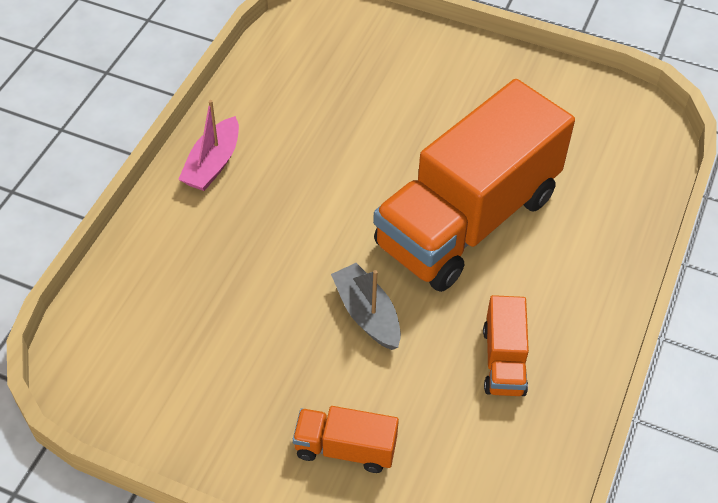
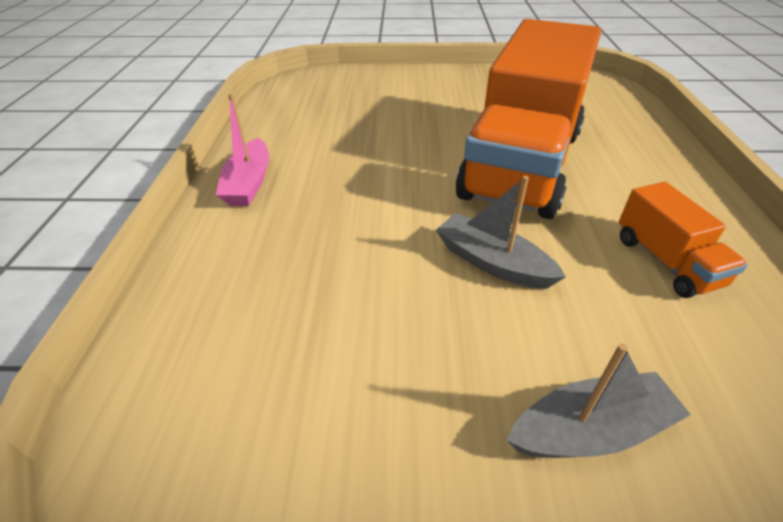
camera: 20 degrees left, 10 degrees down
(345, 448) = (590, 430): orange truck -> grey boat

